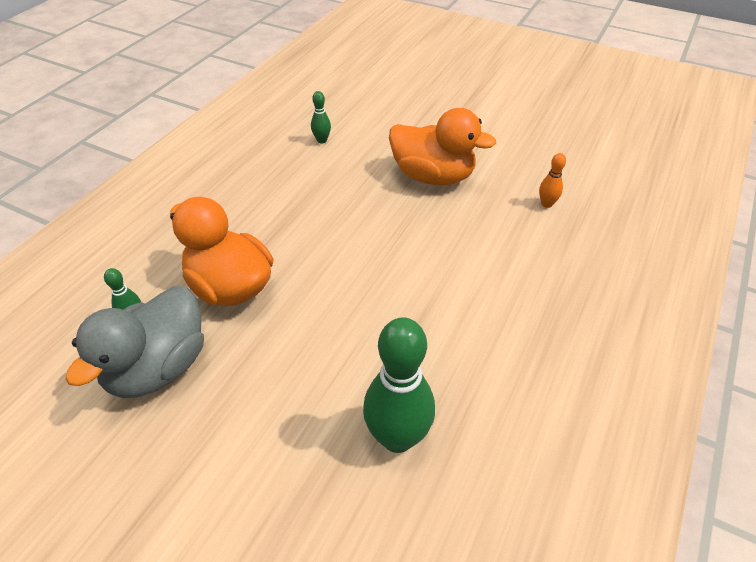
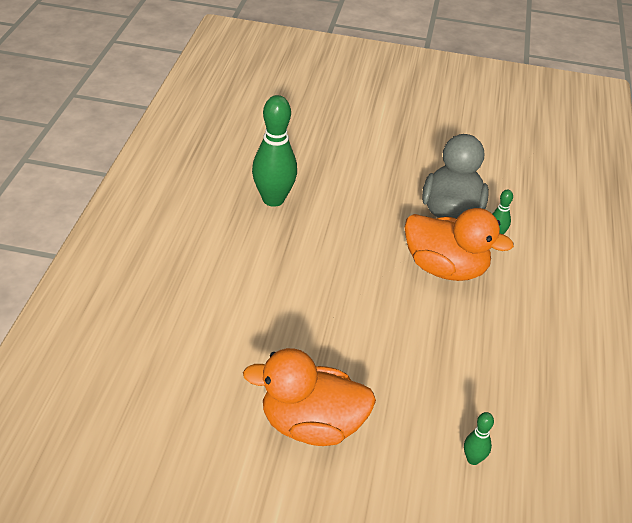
camera: 160 degrees right, 5 degrees down
(546, 204) = (171, 409): orange bowling pin -> none

